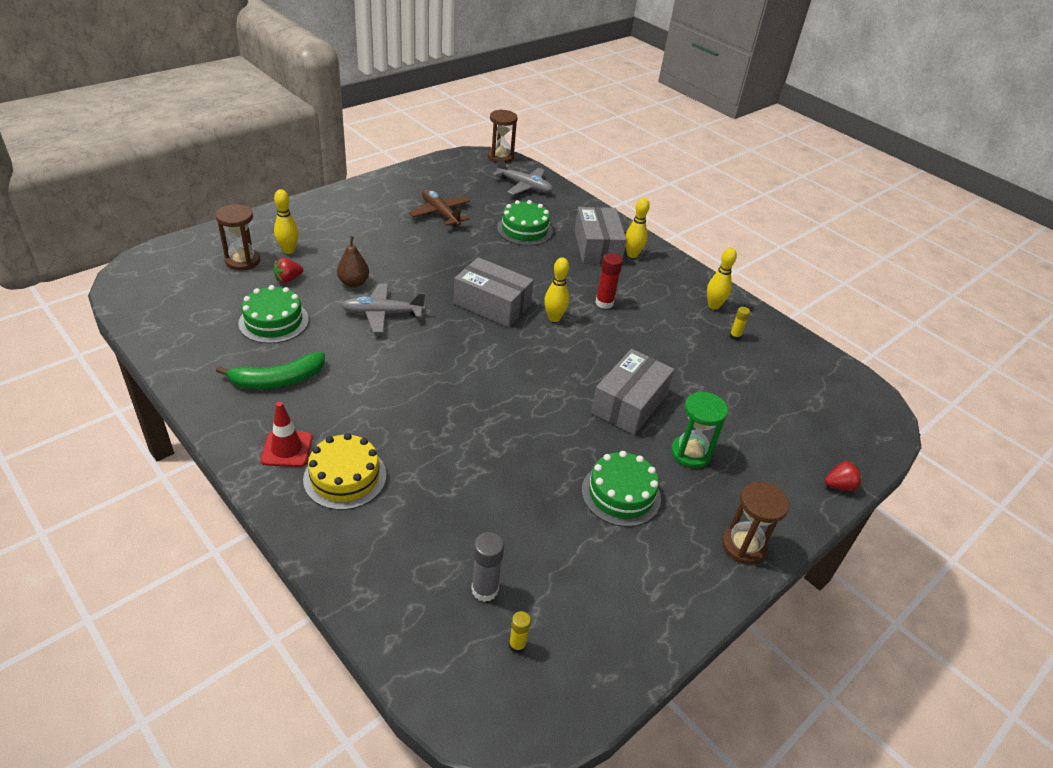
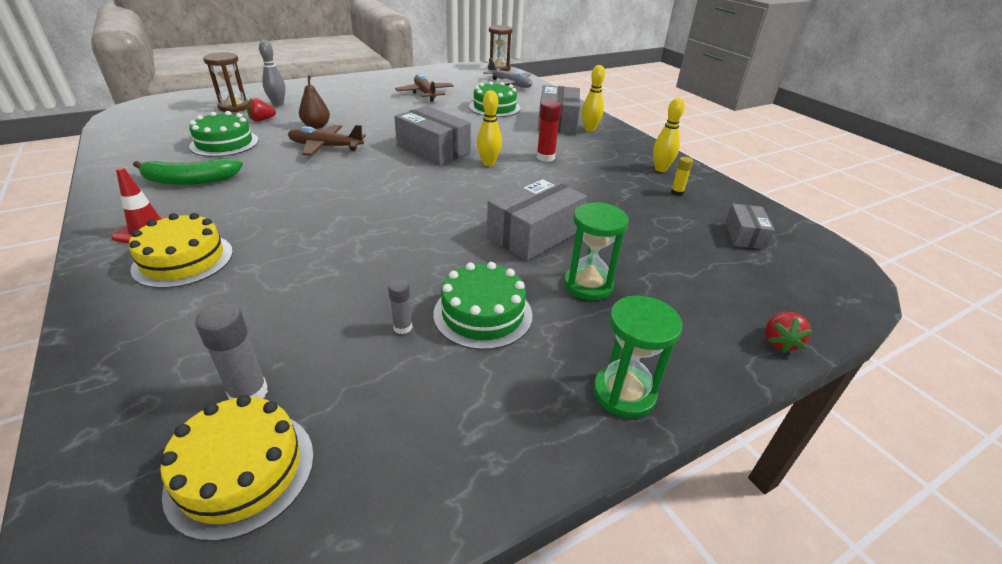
camera: 15 degrees right, 5 degrees down
(288, 250) = (278, 104): yellow bowling pin -> grey bowling pin
(382, 314) = (325, 147): grey plane -> brown plane
(517, 645) = (241, 471): yellow glue stick -> yellow cake
(566, 516) = (402, 327): none -> grey glue stick
(743, 545) = (624, 393): brown hourglass -> green hourglass
(800, 381) = (745, 235): none -> grey box
(839, 485) = (779, 342): red strawberry -> red strawberry turned 105 degrees clockwise

